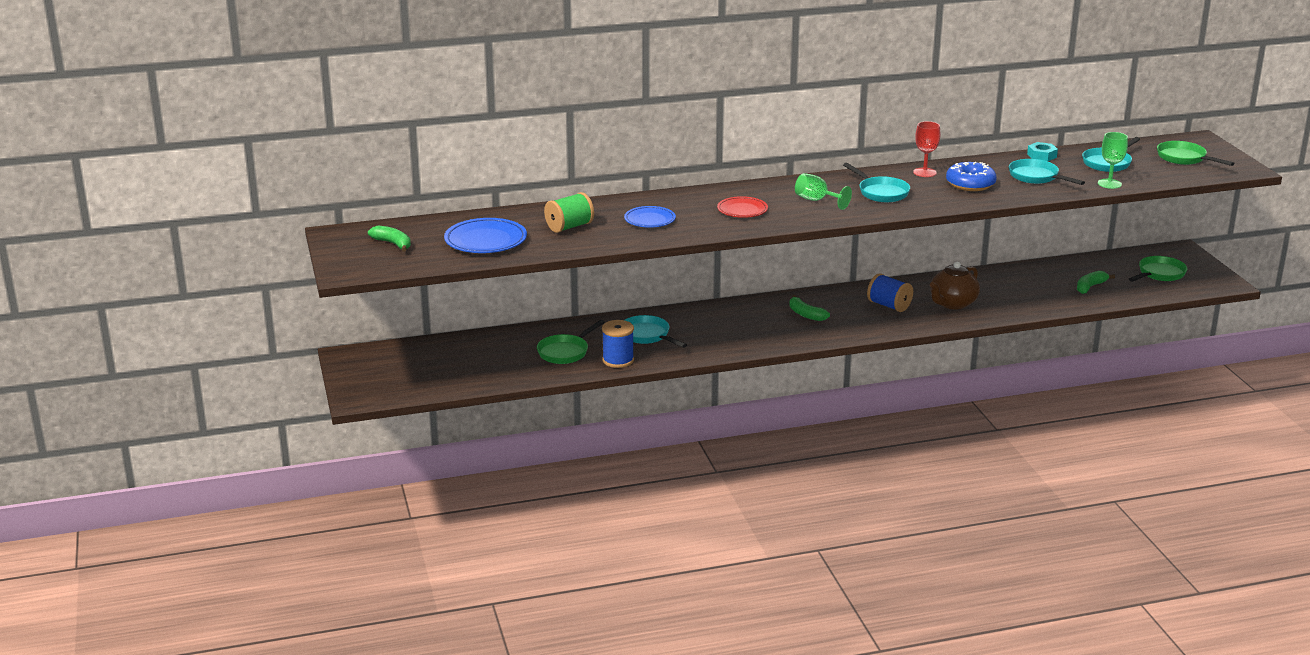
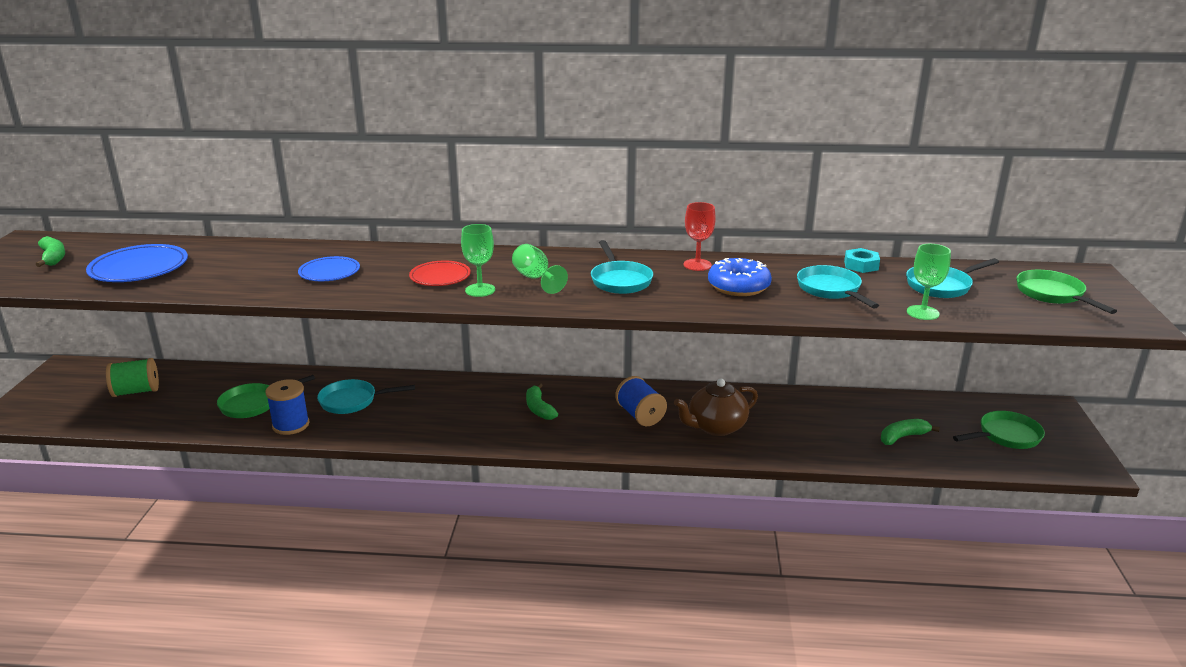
camera: 20 degrees right, 0 degrees up
(569, 227) = (240, 267): green spool -> green spool (136, 391)
(647, 335) = (352, 401): turquoise pan -> turquoise pan turned 75 degrees counterclockwise
(786, 215) = (480, 290): none -> green goblet

